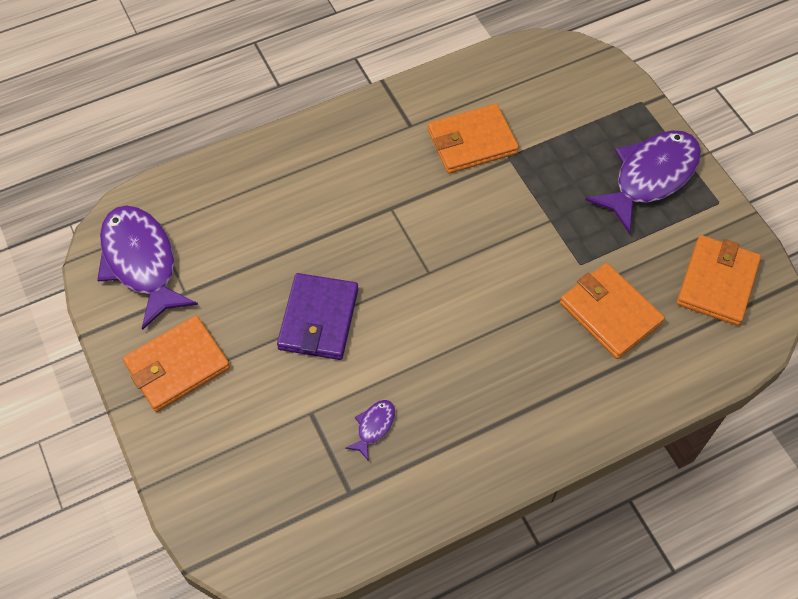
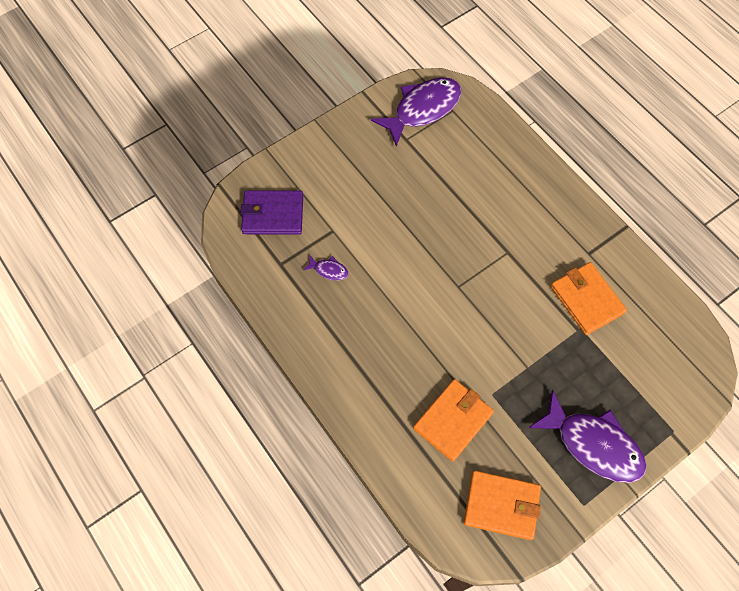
camera: 80 degrees right, 5 degrees up
(177, 365) = (351, 147): orange wallet -> none
(318, 319) = (403, 221): purple wallet -> purple wallet (273, 214)

